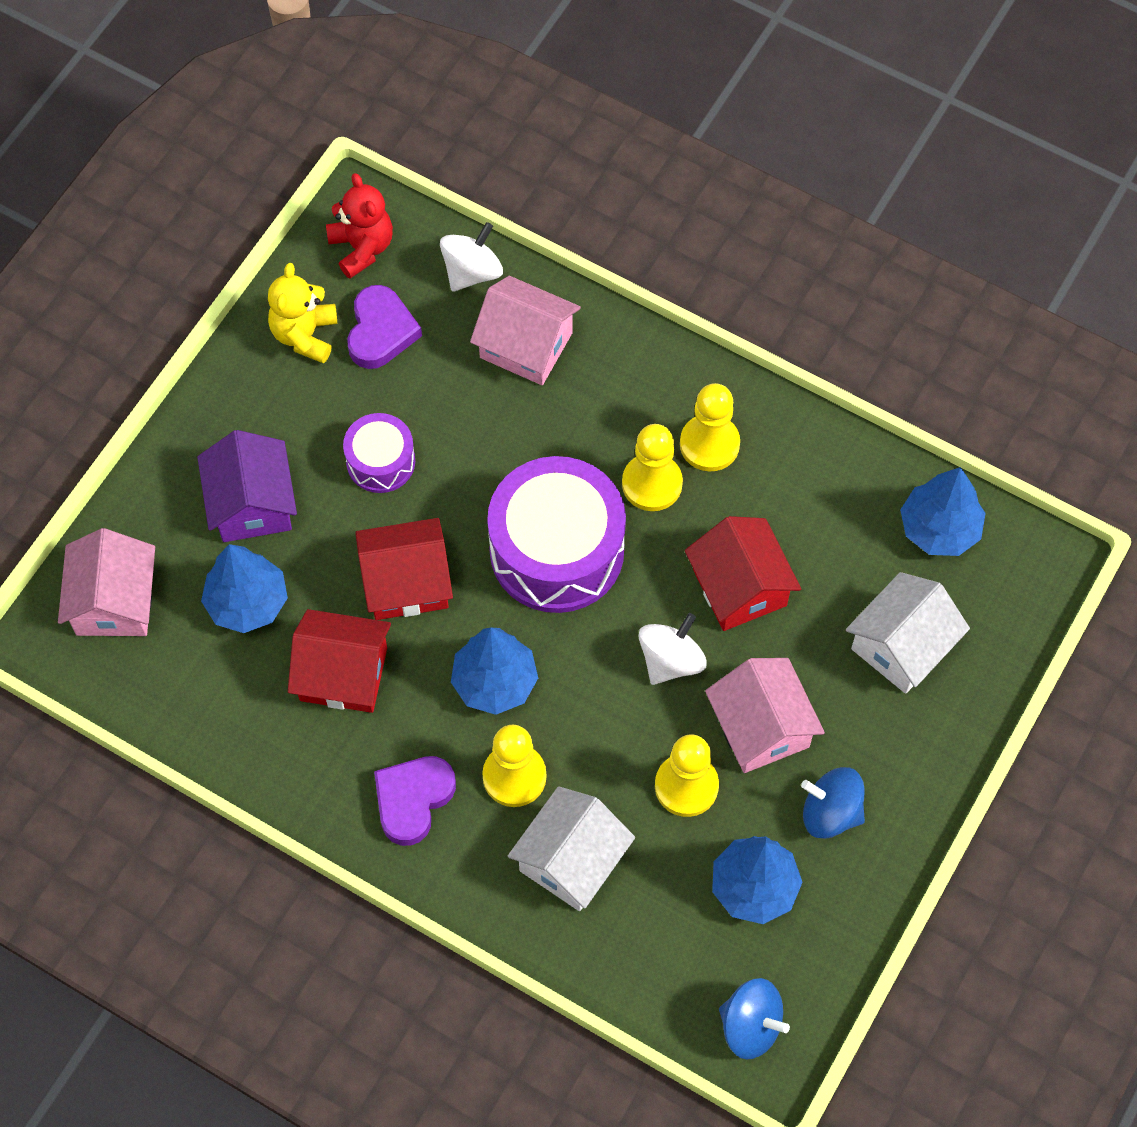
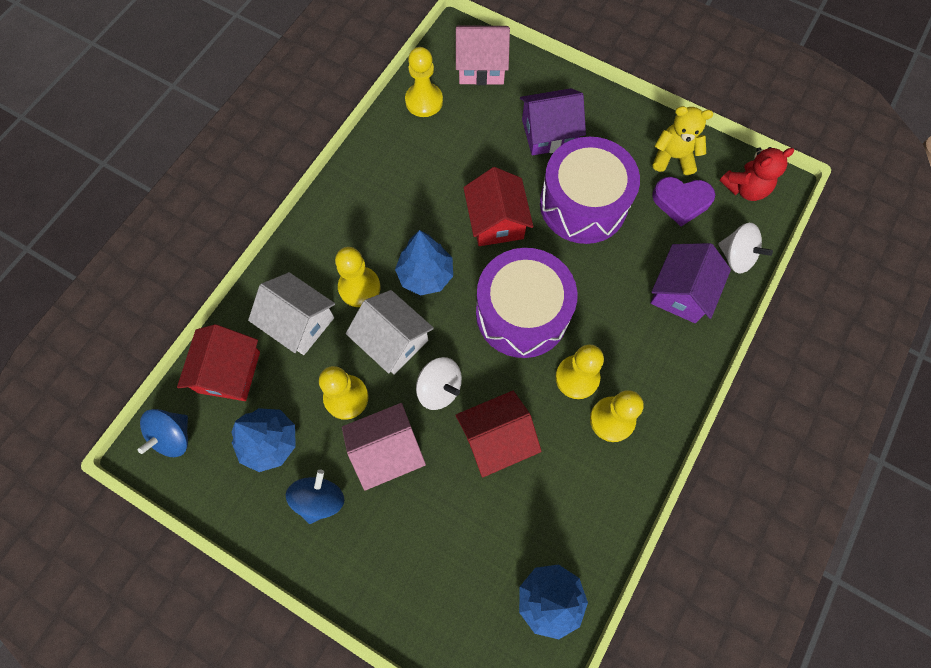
camera: 90 degrees right, 5 degrees up
(177, 690) = (424, 101): none -> yellow pawn
(247, 603) = (481, 134): blue tree -> none
(343, 674) = (433, 187): red house -> red house (229, 372)
(380, 461) = (583, 204): purple drum -> purple drum, size x1.92
(413, 800) = (347, 228): purple heart -> none
(526, 345) = (681, 292): pink house -> purple house
(901, 646) = (449, 561): white house -> white house (393, 340)

